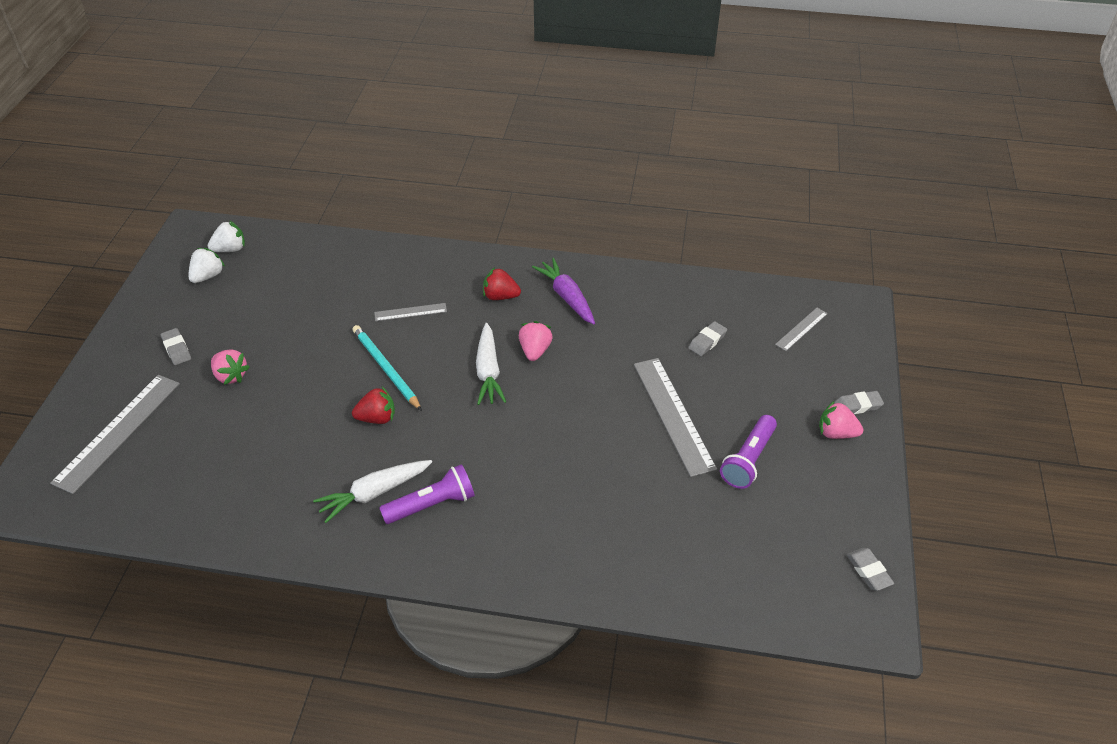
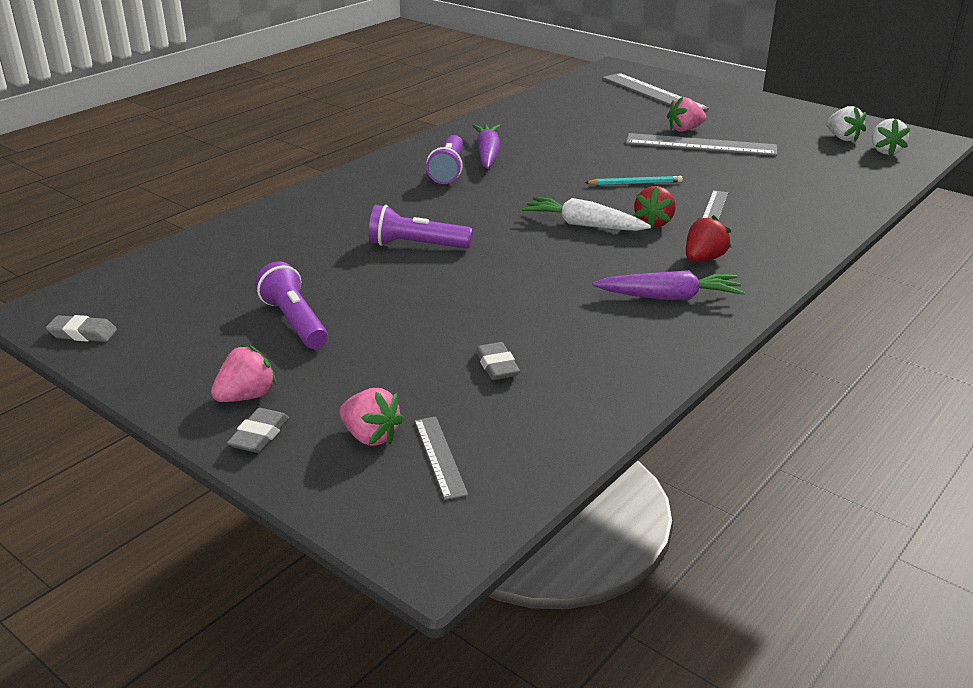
camera: 120 degrees right, 15 degrees down
(177, 349) = (738, 117): grey eraser -> none
(374, 493) = (487, 154): white carrot -> purple carrot
(377, 418) = (572, 169): red strawberry -> red strawberry (654, 222)
(385, 368) = (635, 183): turquoise pencil -> turquoise pencil, size x0.66
(535, 351) = (591, 255): pink strawberry -> pink strawberry (370, 436)
(593, 452) = (416, 245): none -> purple flashlight
(673, 415) = (409, 301): grey ruler -> grey ruler (700, 145)

